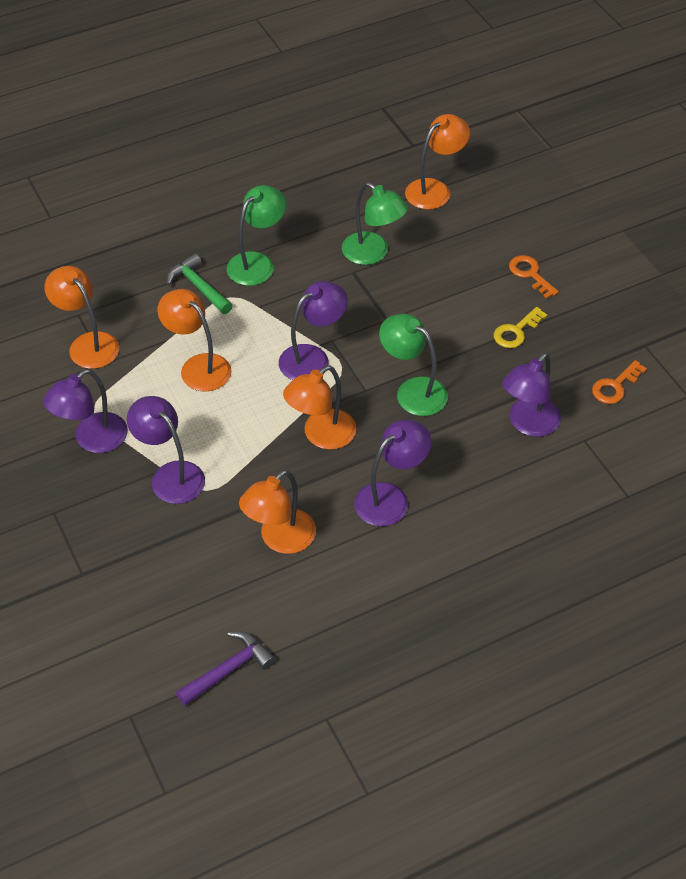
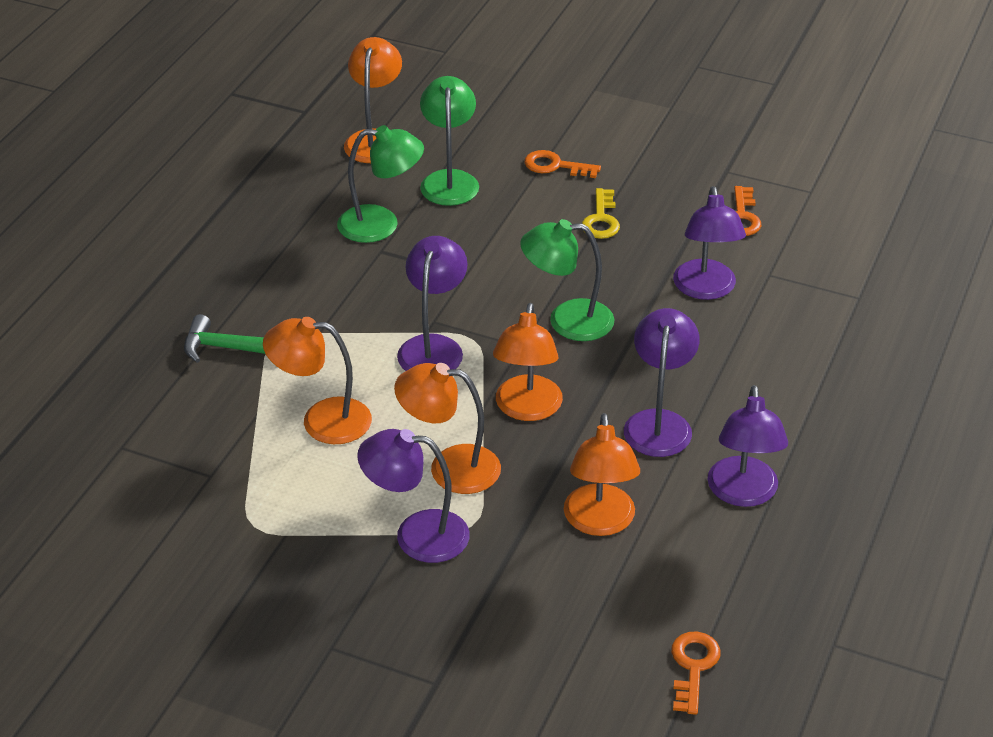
camera: 40 degrees left, 10 degrees down
(88, 344) = (168, 468): orange lamp -> orange lamp (450, 468)
(92, 440) = (288, 554): purple lamp -> purple lamp (743, 494)
(229, 669) = (693, 666): purple hammer -> orange key
(257, 263) = (268, 294): green lamp -> green lamp (449, 180)

